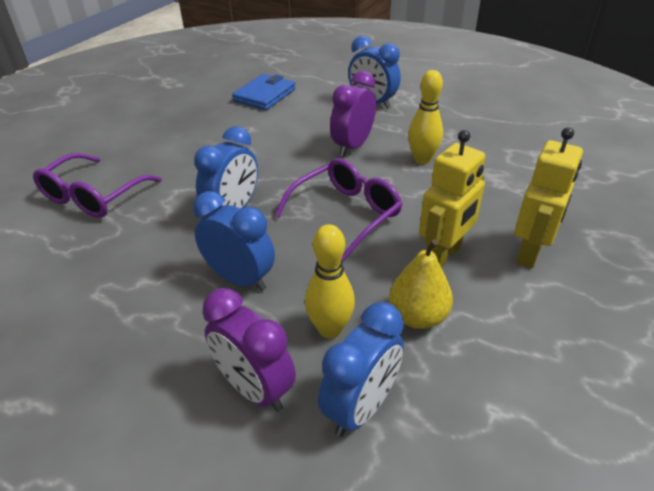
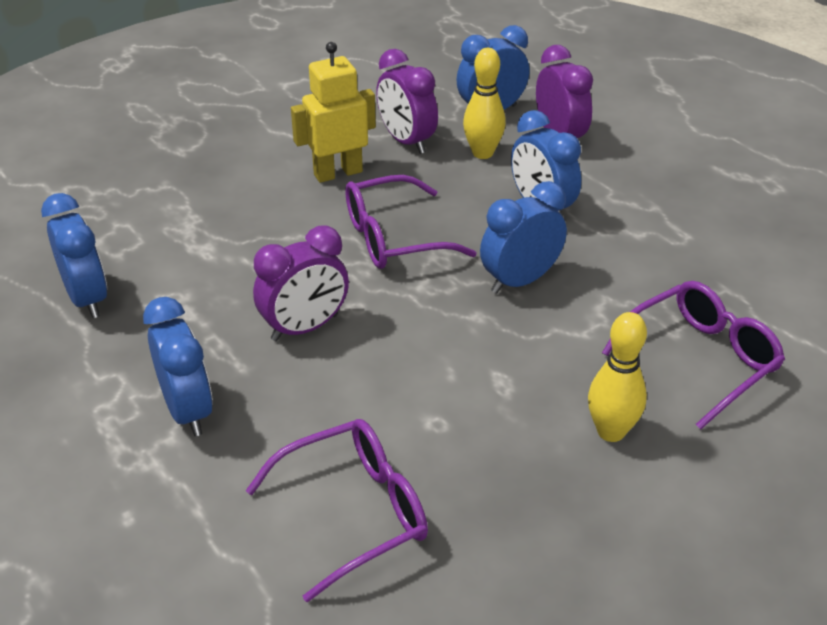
camera: 155 degrees left, 0 degrees up
(265, 95) = (355, 512): blue wallet -> purple glasses
(417, 317) = (406, 141): yellow pear -> purple clock
(422, 159) = (237, 276): yellow bowling pin -> yellow bowling pin (611, 431)
(487, 126) = (87, 299): none -> blue clock
(530, 253) = (260, 153): yellow robot -> none

